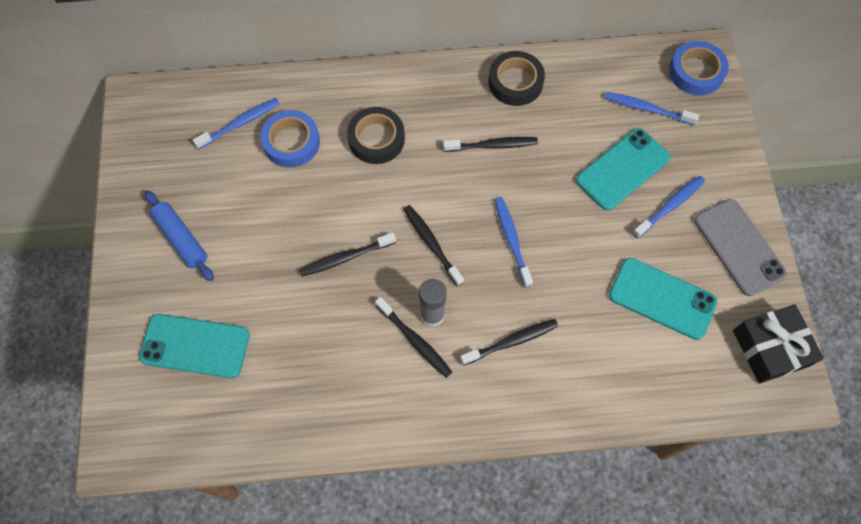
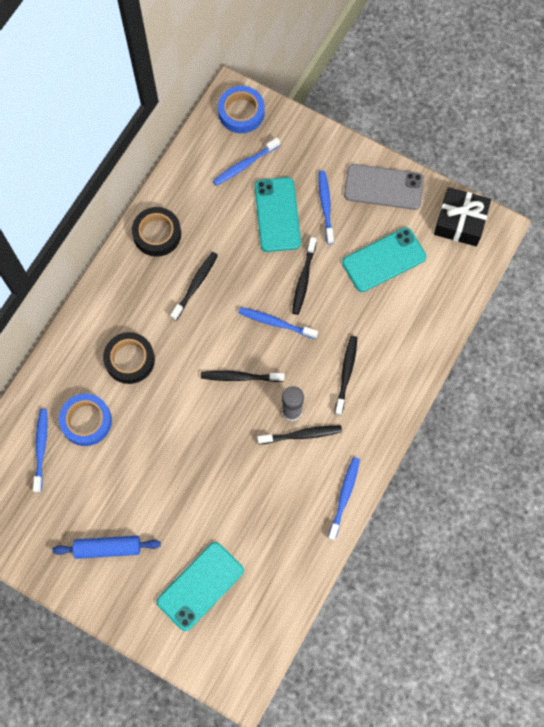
camera: 55 degrees left, 5 degrees up
(345, 258) = (208, 441): black toothbrush -> black toothbrush (303, 279)
(379, 426) = (344, 496): none -> blue toothbrush

